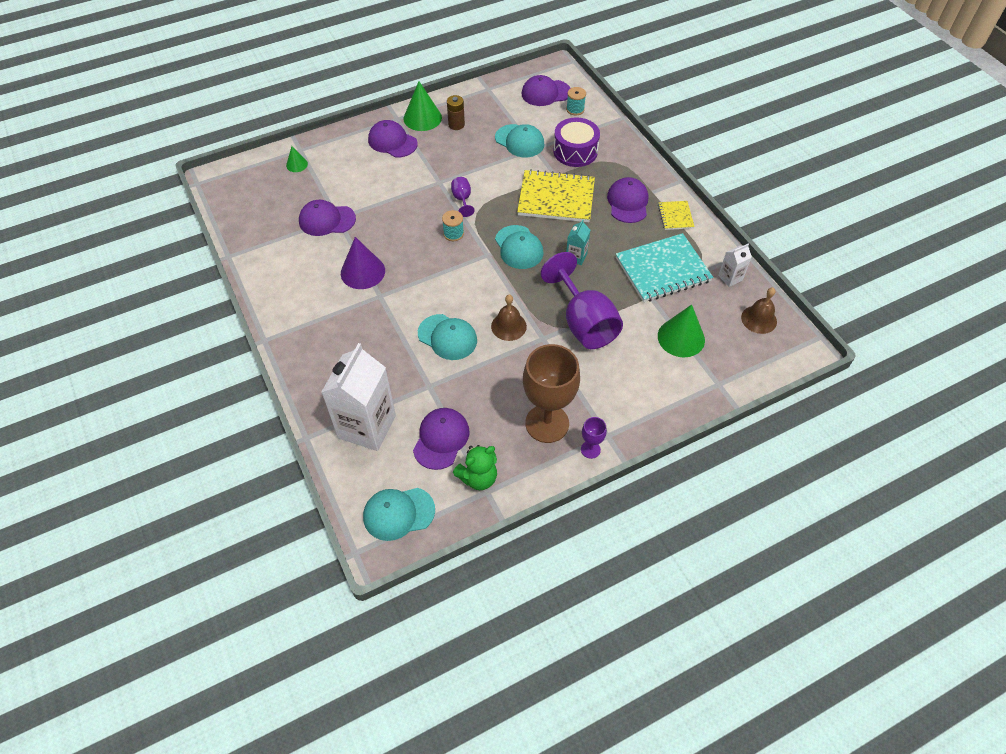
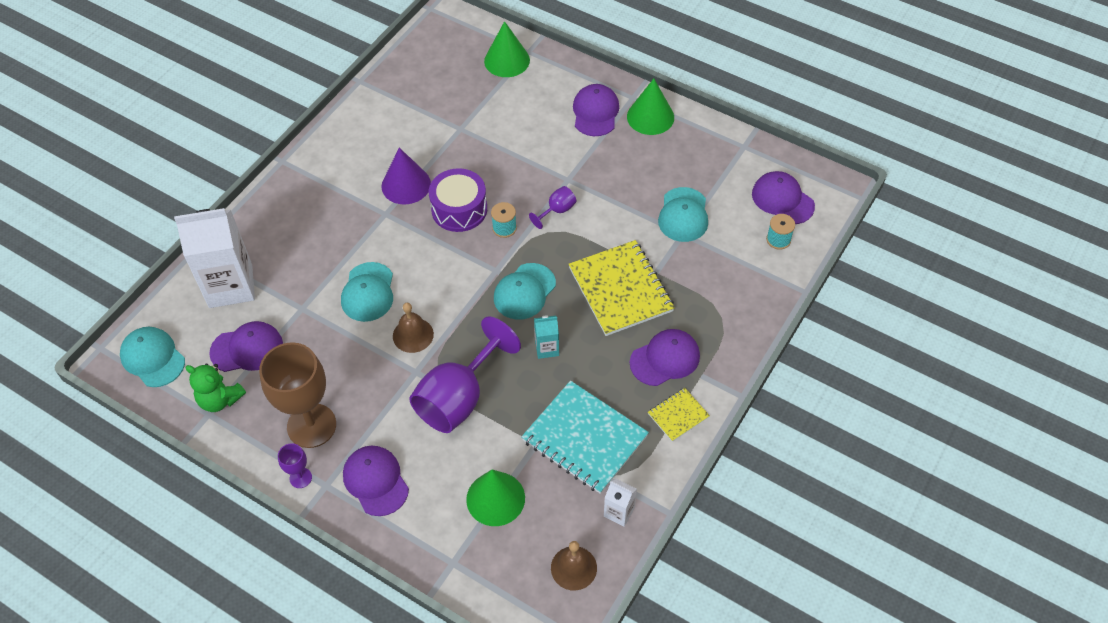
camera: 60 degrees right, 0 degrees up
(297, 164) = (507, 60): green cone -> green cone, size x1.88
(327, 220) = (452, 123): purple cap -> purple cap (376, 481)
(456, 125) = (663, 149): brown battery -> none
(575, 151) = (708, 272): purple drum -> purple drum (459, 209)

